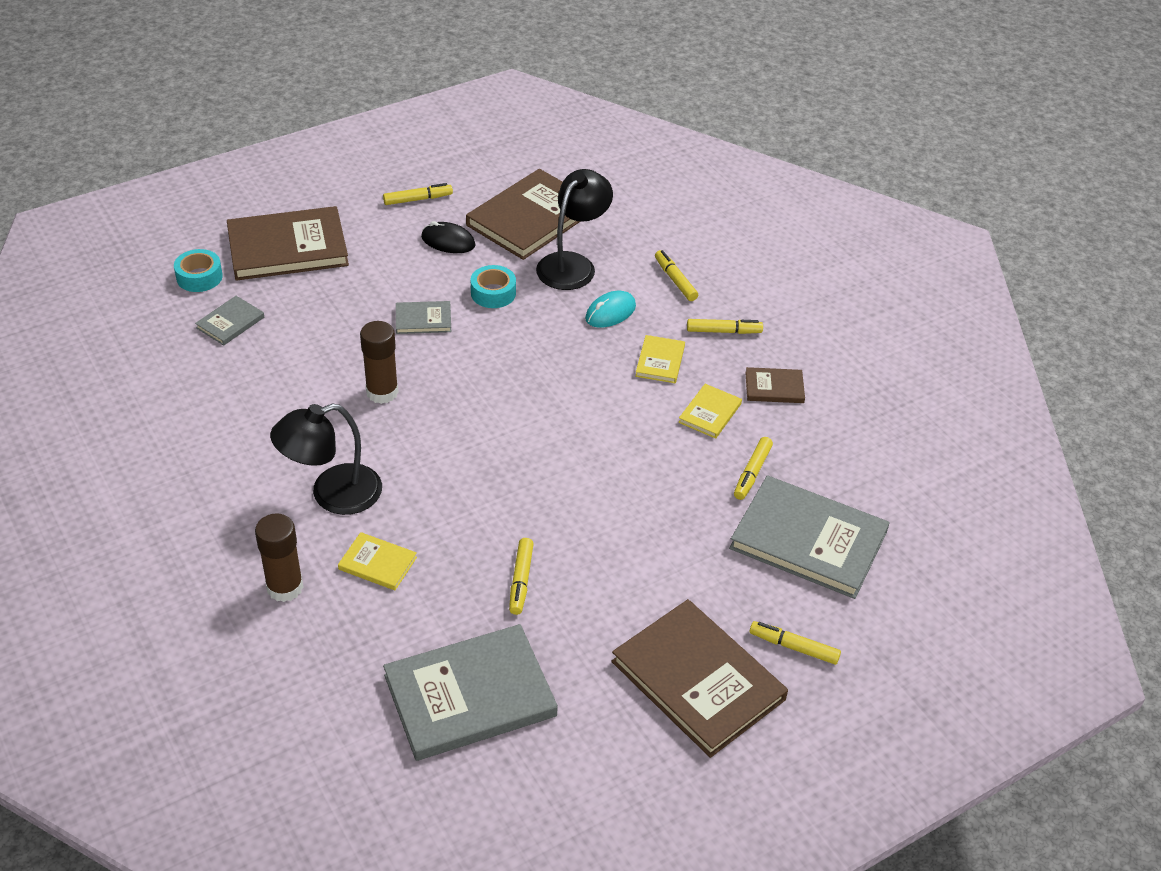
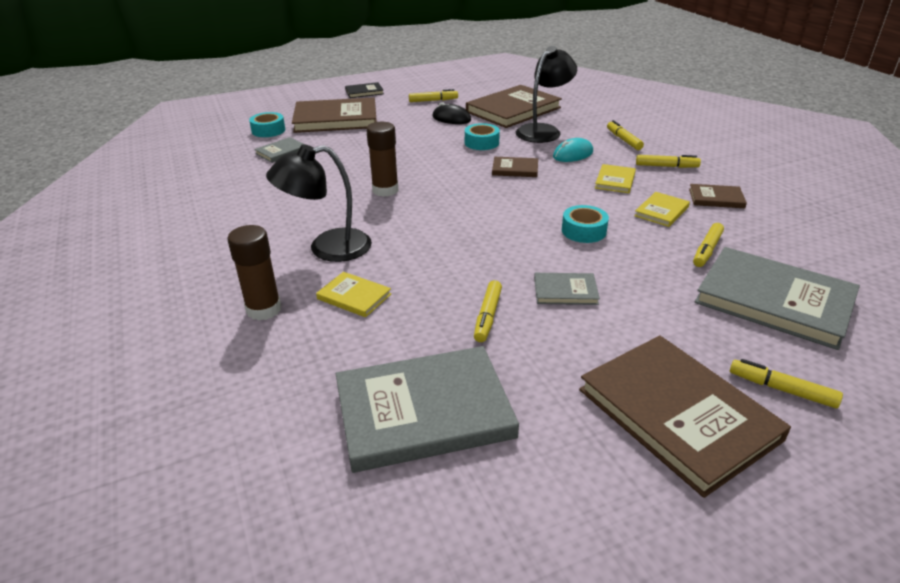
camera: 10 degrees right, 10 degrees down
(315, 181) = (364, 92): none -> black book
(423, 319) = (426, 154): grey book -> grey book (565, 291)
(539, 344) = (515, 169): none -> brown book
(620, 450) = (583, 231): none -> turquoise tape

